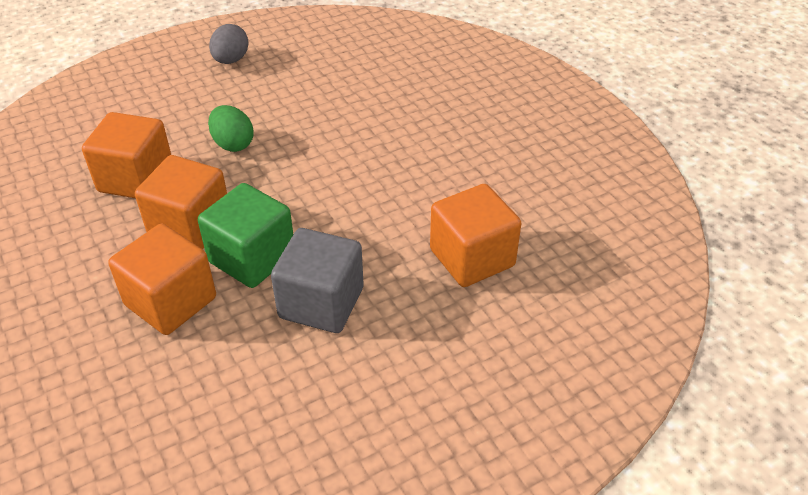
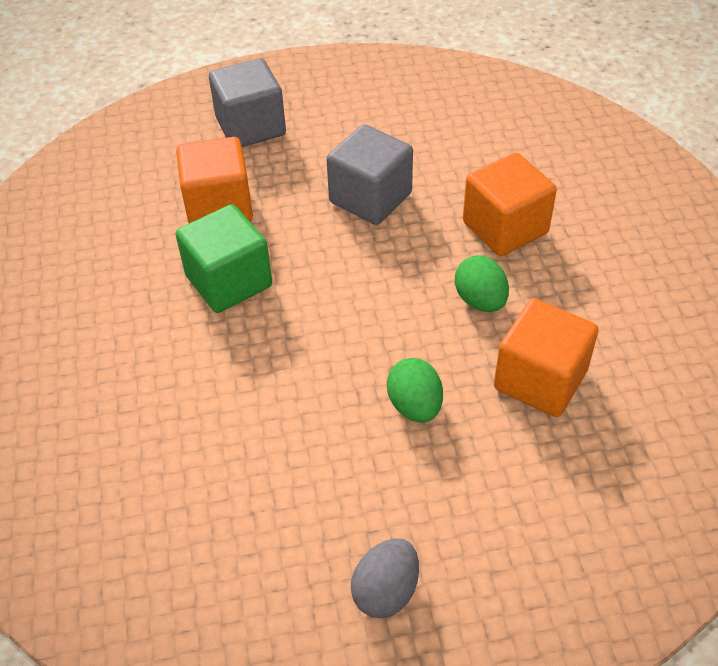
camera: 160 degrees left, 5 degrees up
(190, 226) = (480, 300): orange cube -> green egg
(252, 258) = (422, 252): green cube -> green cube (229, 281)
(500, 364) = (251, 127): none -> grey cube

